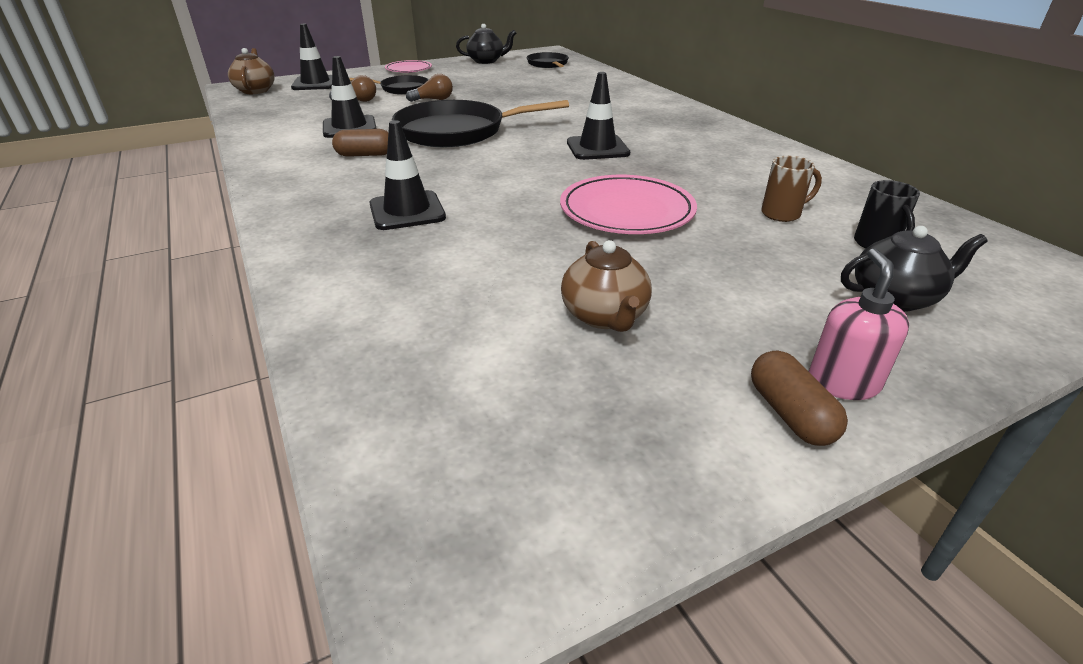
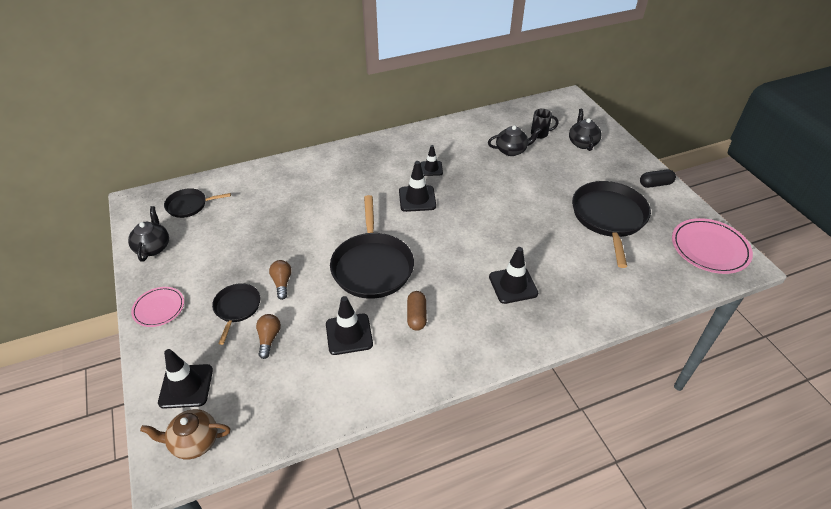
camera: 85 degrees left, 10 degrees up
(605, 316) = (609, 217): brown teapot -> black pan
(627, 211) = (510, 198): pink plate -> pink plate (709, 248)
(677, 154) = (431, 168): none -> black traffic cone
(782, 214) = (511, 150): brown mug -> black teapot
(790, 414) = (655, 184): brown capsule -> black capsule
(843, 382) = (636, 169): pink soap dispenser -> none

